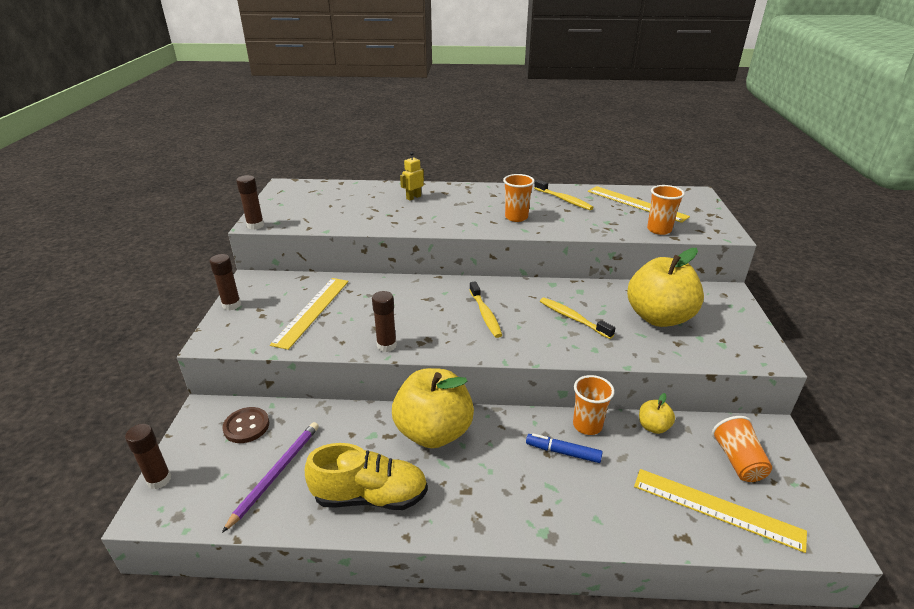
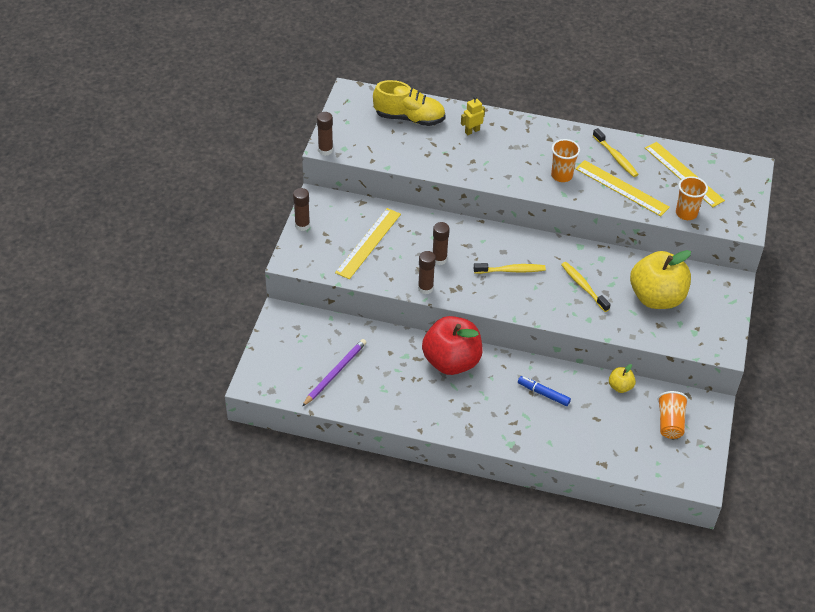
camera: 10 degrees right, 15 degrees up
(159, 480) = (255, 363): brown glue stick -> brown glue stick (439, 259)
(246, 426) = (312, 332): brown button -> none
(370, 496) = (399, 400): yellow shoe -> yellow shoe (409, 118)
(433, 432) = (451, 361): yellow apple -> red apple
(485, 314) = (511, 270): yellow toothbrush -> yellow toothbrush turned 90 degrees counterclockwise
(587, 425) = (569, 376): orange cup -> none
(717, 508) = (635, 450): yellow ruler -> yellow ruler (622, 188)

